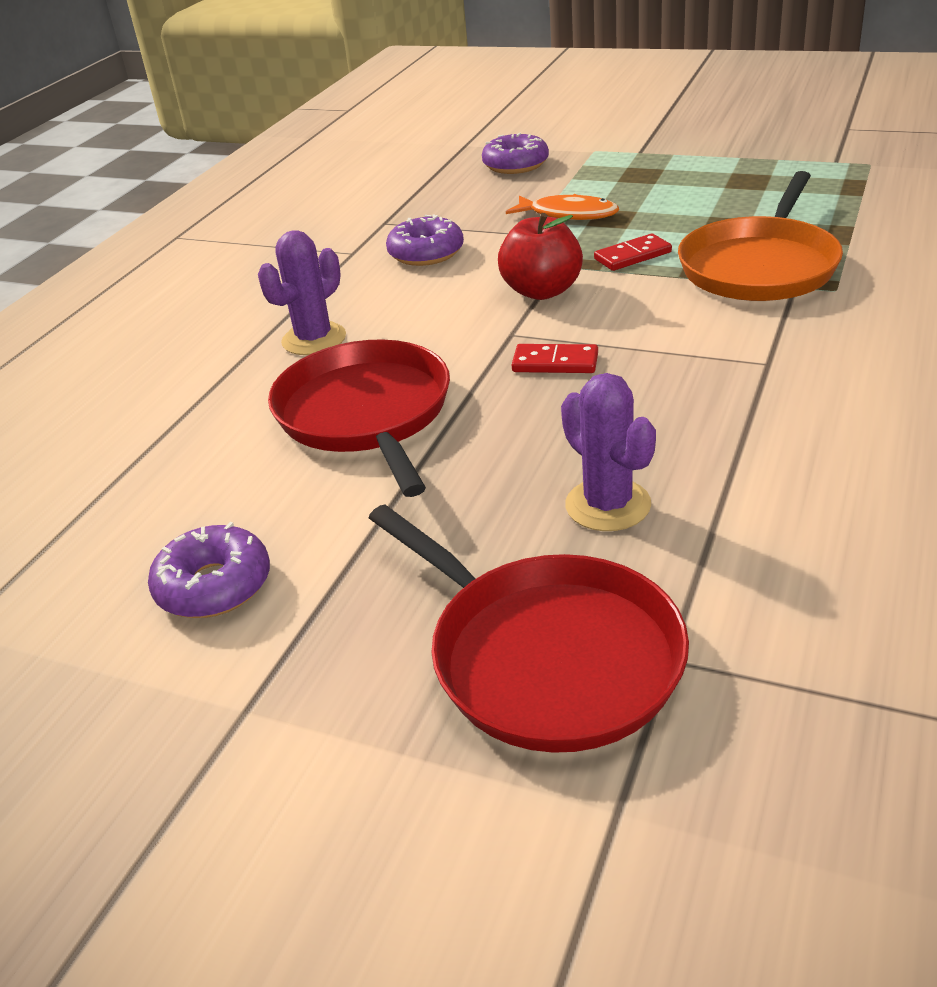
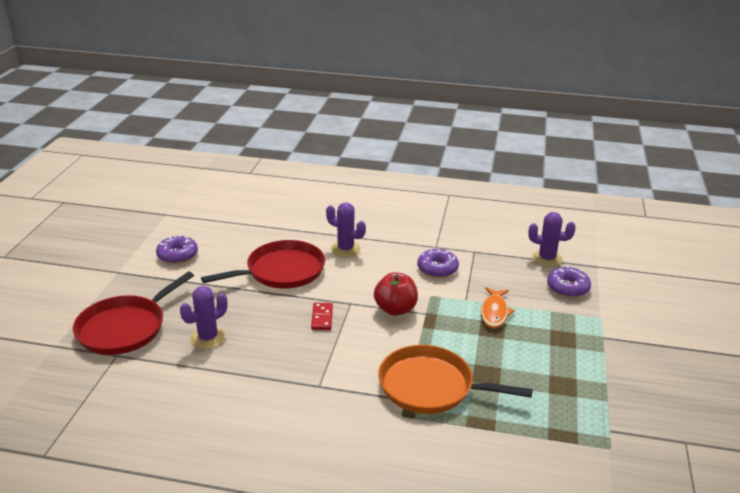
camera: 75 degrees right, 5 degrees down
(431, 173) = (547, 259): none -> purple cactus
(632, 256) = (440, 338): red domino -> none

